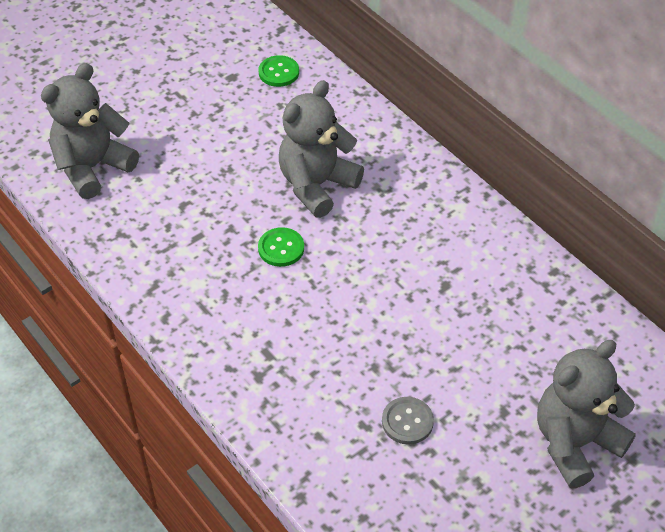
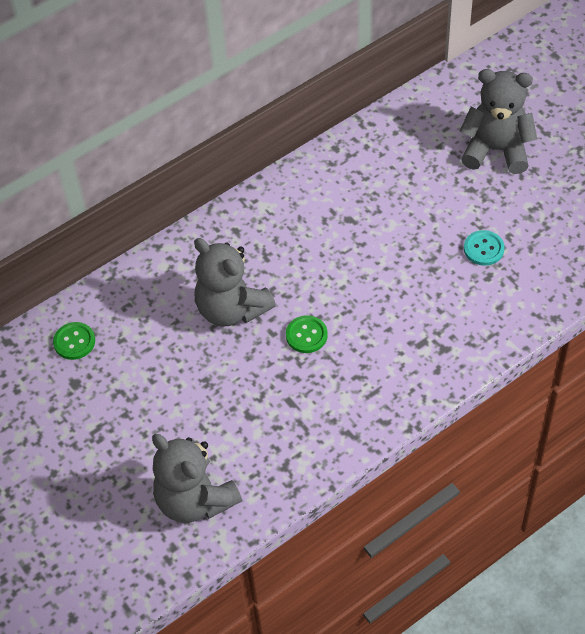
camera: 85 degrees left, 5 degrees up
(407, 421) = (483, 249): grey button -> turquoise button
(575, 443) = (496, 150): grey teddy bear -> grey teddy bear turned 135 degrees clockwise

